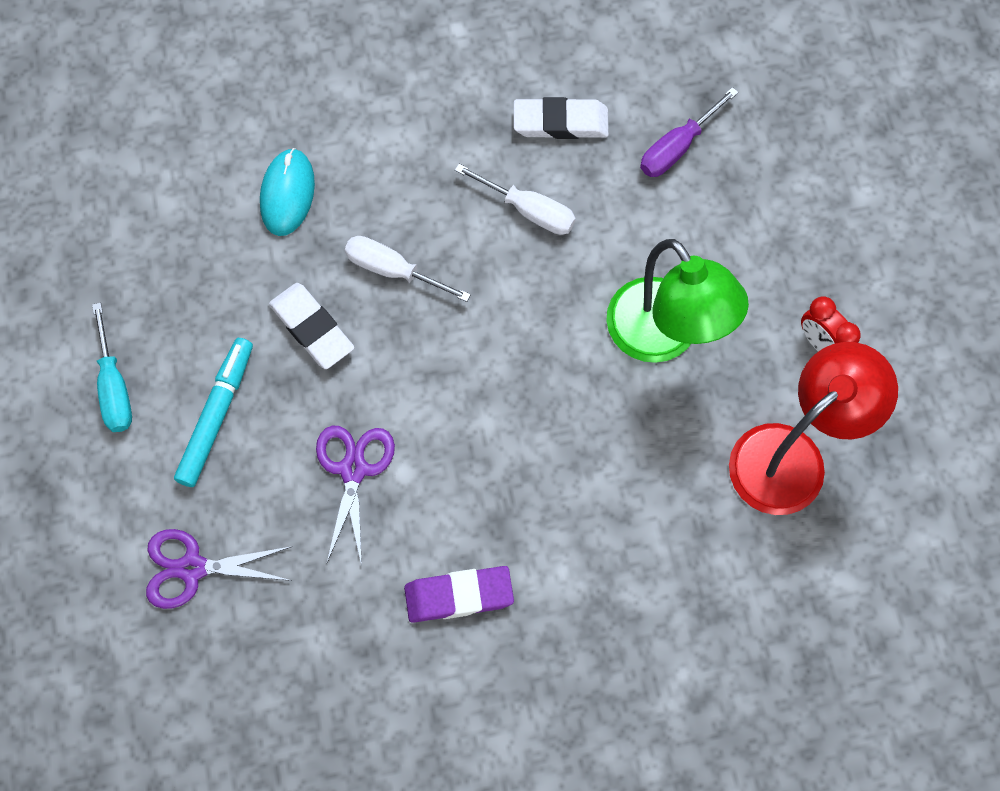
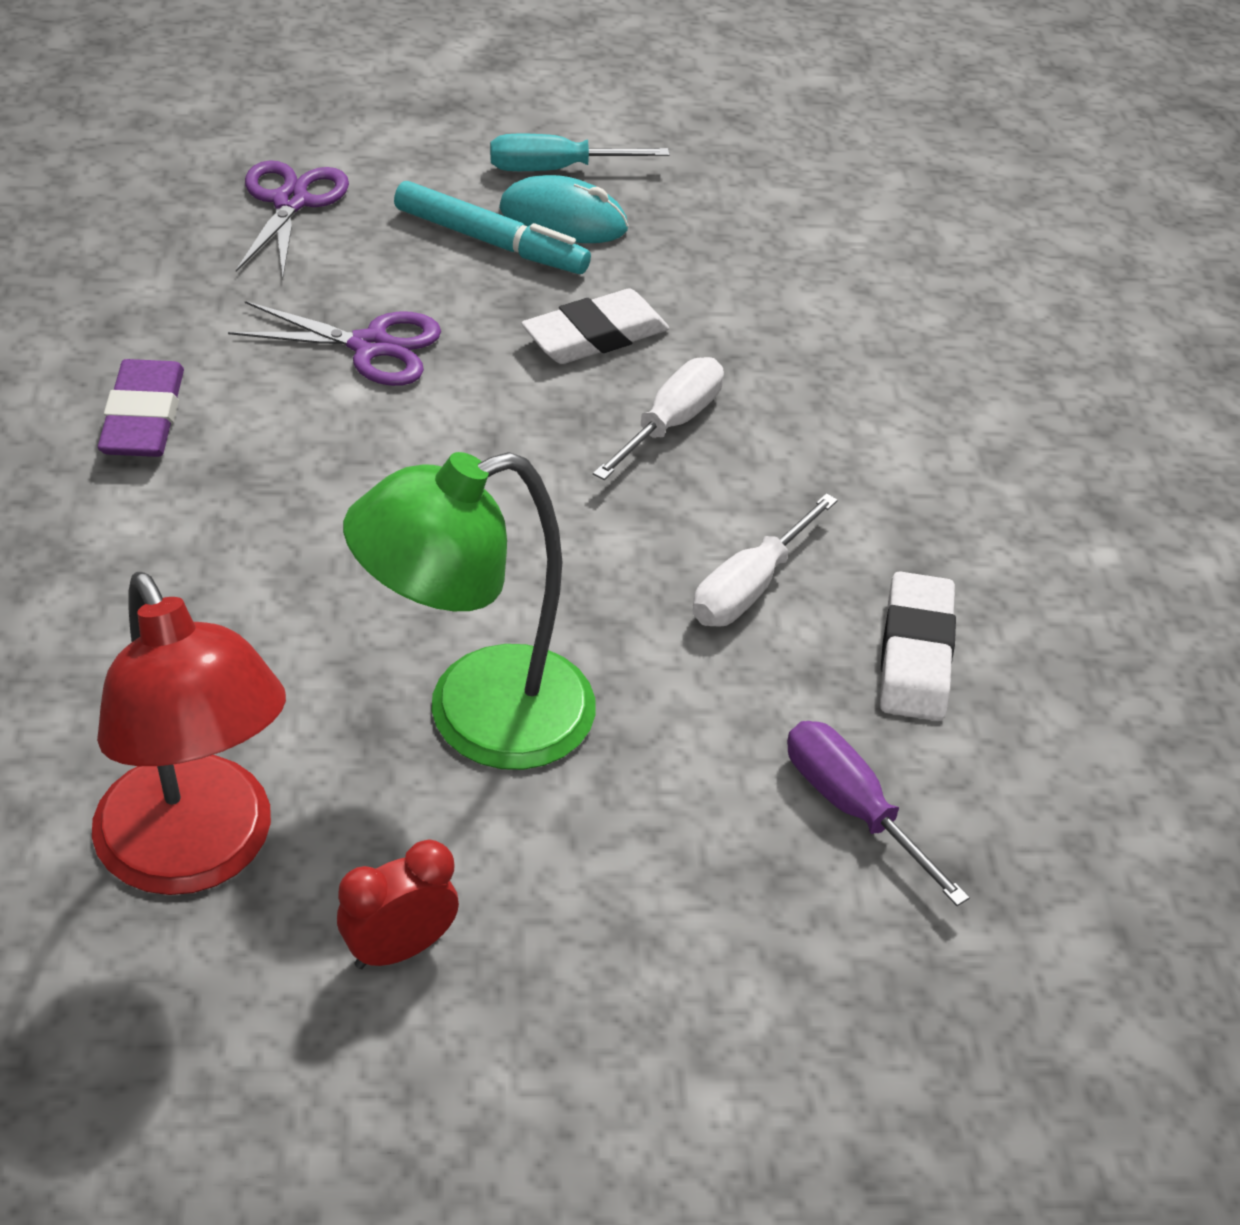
camera: 95 degrees right, 25 degrees down
(287, 194) = (814, 339): turquoise mouse -> turquoise mouse (563, 219)

